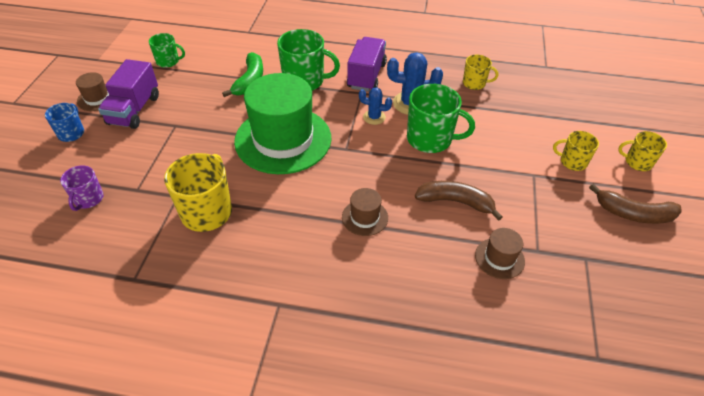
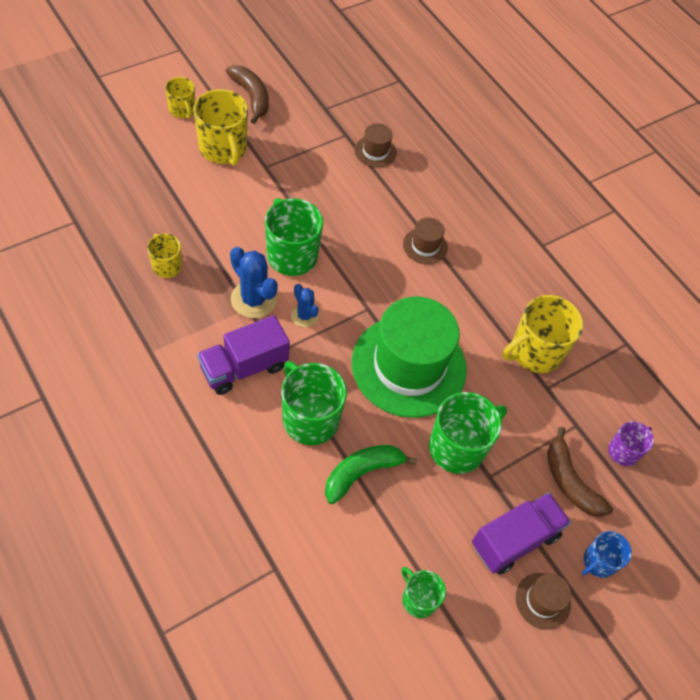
camera: 140 degrees left, 10 degrees up
(208, 124) = (458, 447): none -> green mug
(455, 202) = (349, 200): brown banana -> brown banana (570, 481)
(572, 162) = (223, 149): yellow mug -> yellow mug, size x1.76

